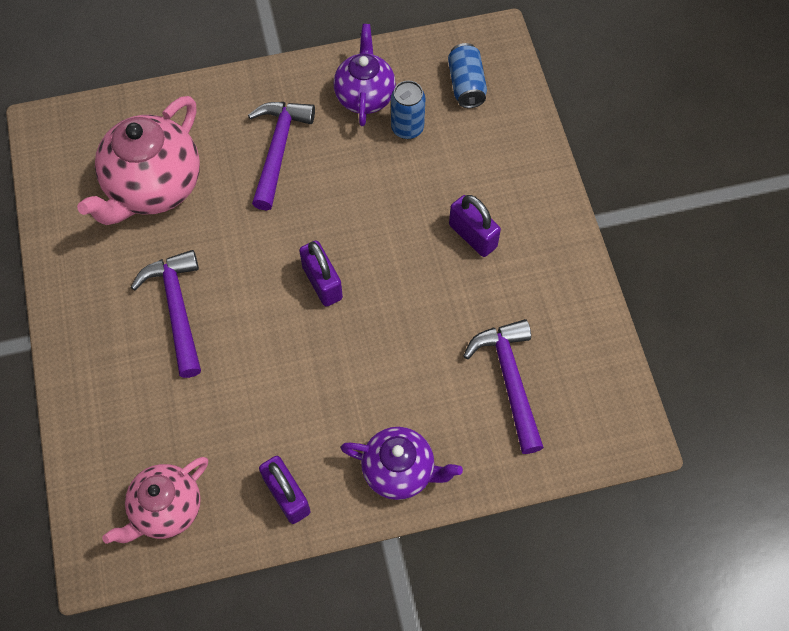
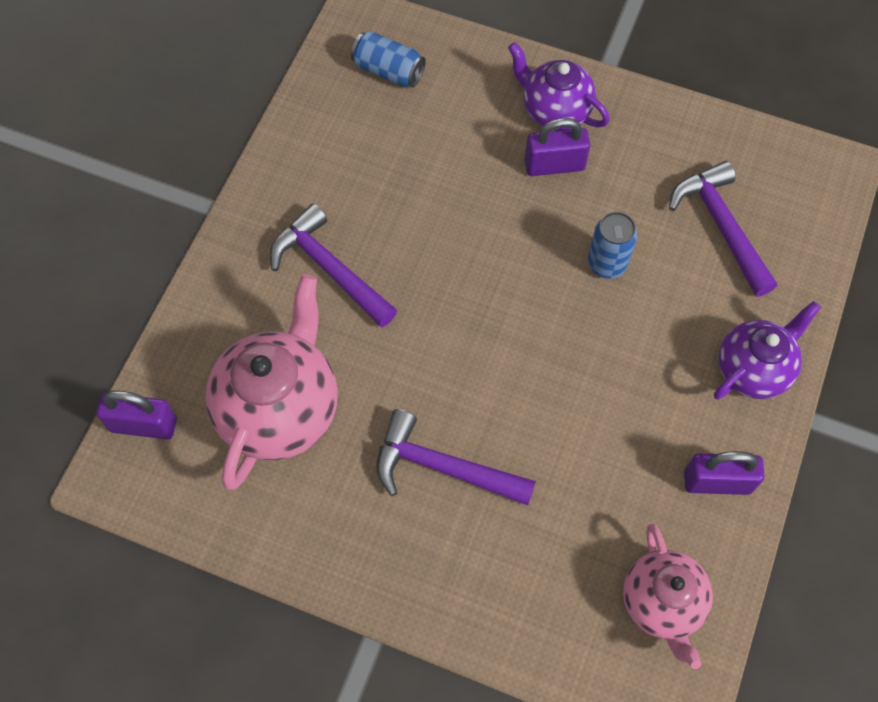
camera: 55 degrees left, 0 degrees up
(154, 187) = (280, 409): pink teapot -> pink teapot turned 135 degrees counterclockwise
(322, 282) = (511, 318): purple padlock -> purple padlock (143, 425)
(365, 96) = (330, 159): purple teapot -> purple teapot (554, 111)
(407, 128) = (396, 146): blue can -> blue can (606, 264)
(510, 380) = (721, 226): purple hammer -> purple hammer turned 45 degrees clockwise

